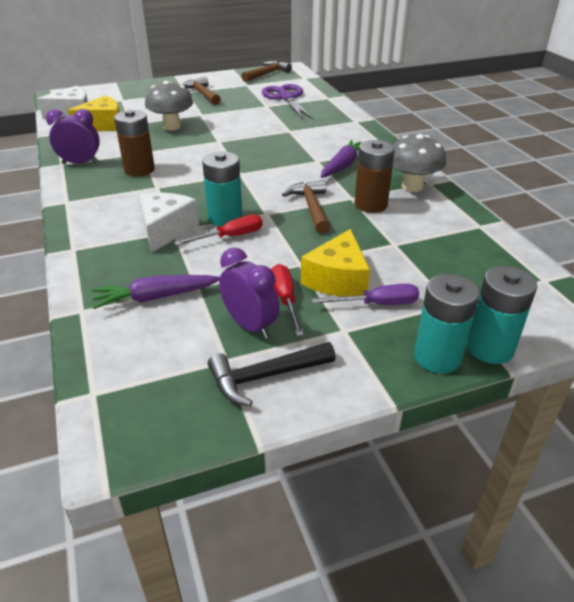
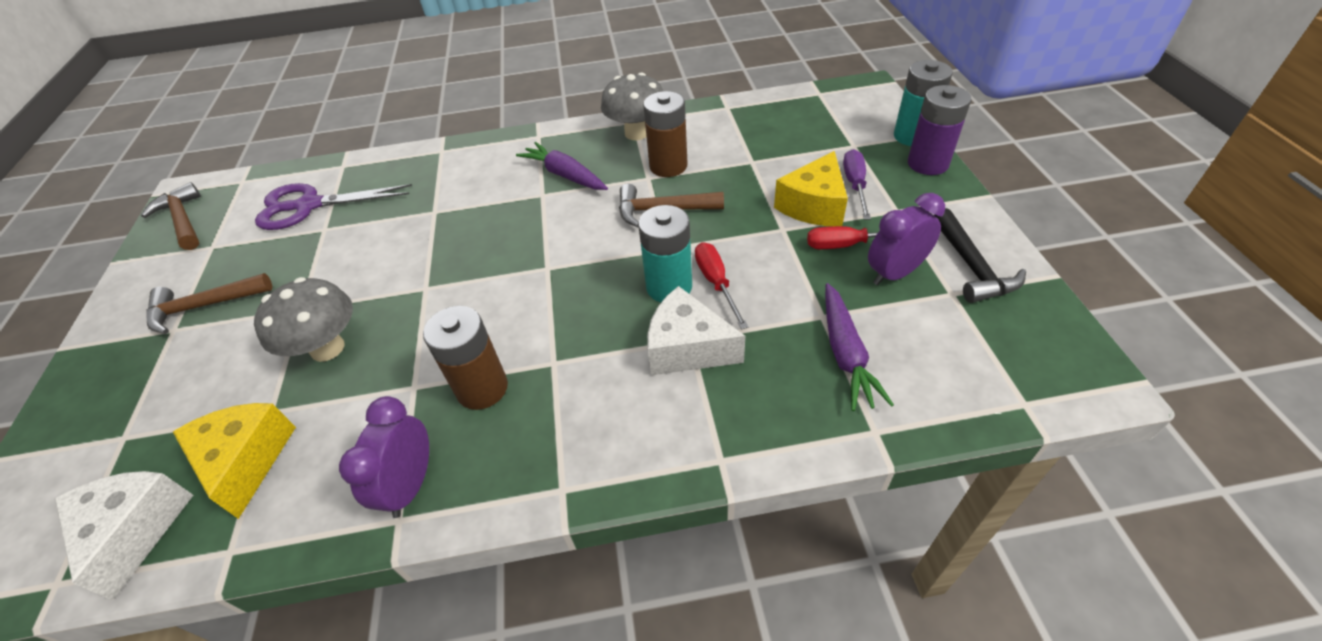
camera: 75 degrees left, 10 degrees up
(337, 279) = (813, 205): yellow cheese -> yellow cheese turned 90 degrees clockwise
(437, 357) = (928, 163): turquoise battery -> purple battery

